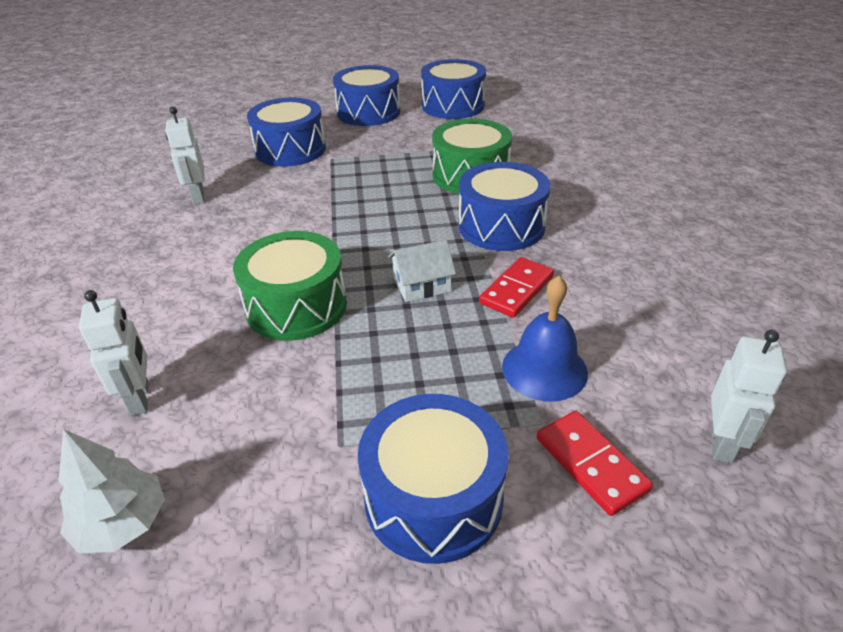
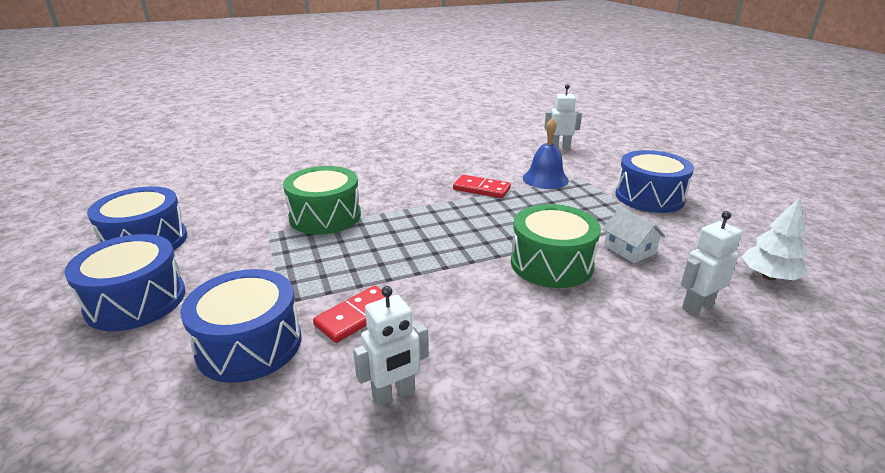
camera: 105 degrees left, 10 degrees down
(422, 285) = (494, 218): white house -> white house (629, 249)
(501, 226) = (407, 198): blue drum -> none
(591, 464) = (595, 168): red domino -> red domino (356, 316)

